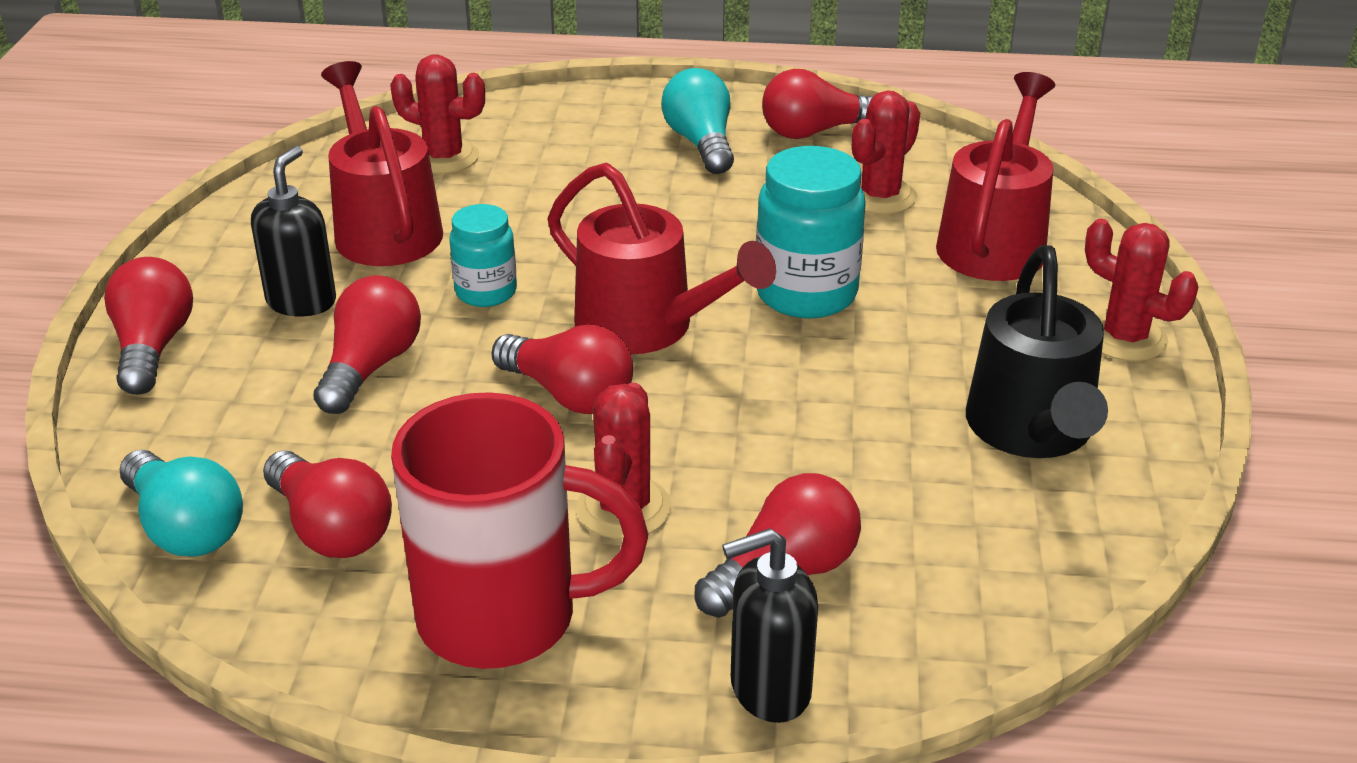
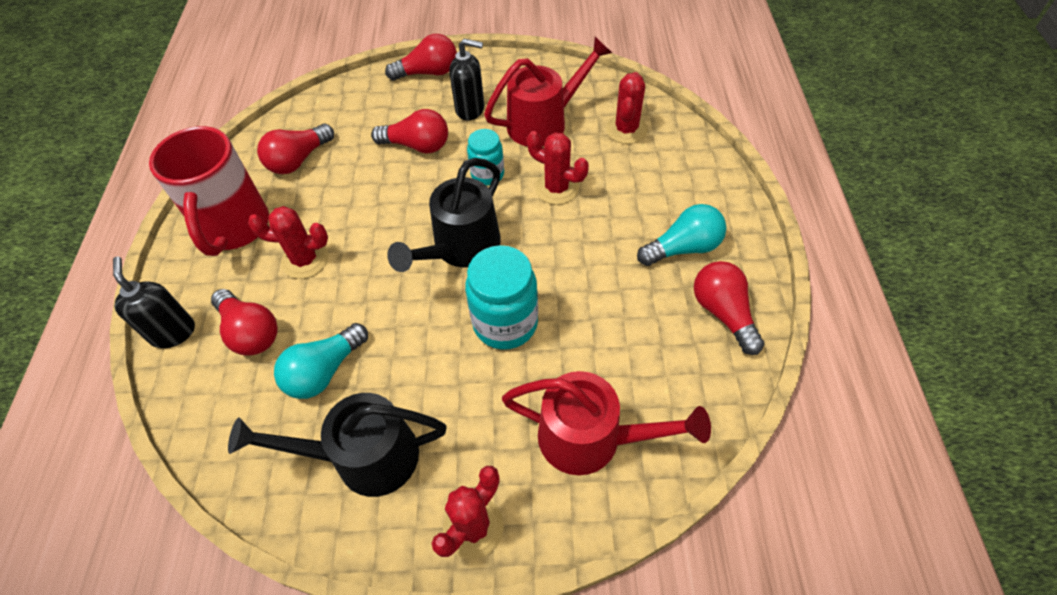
camera: 85 degrees right, 20 degrees up
(185, 528) = (303, 117): turquoise light bulb -> turquoise light bulb (325, 371)
(569, 394) = (397, 224): red light bulb -> none
(648, 328) = (460, 249): red watering can -> black watering can
(880, 196) = (638, 360): red cactus -> red cactus (557, 188)

